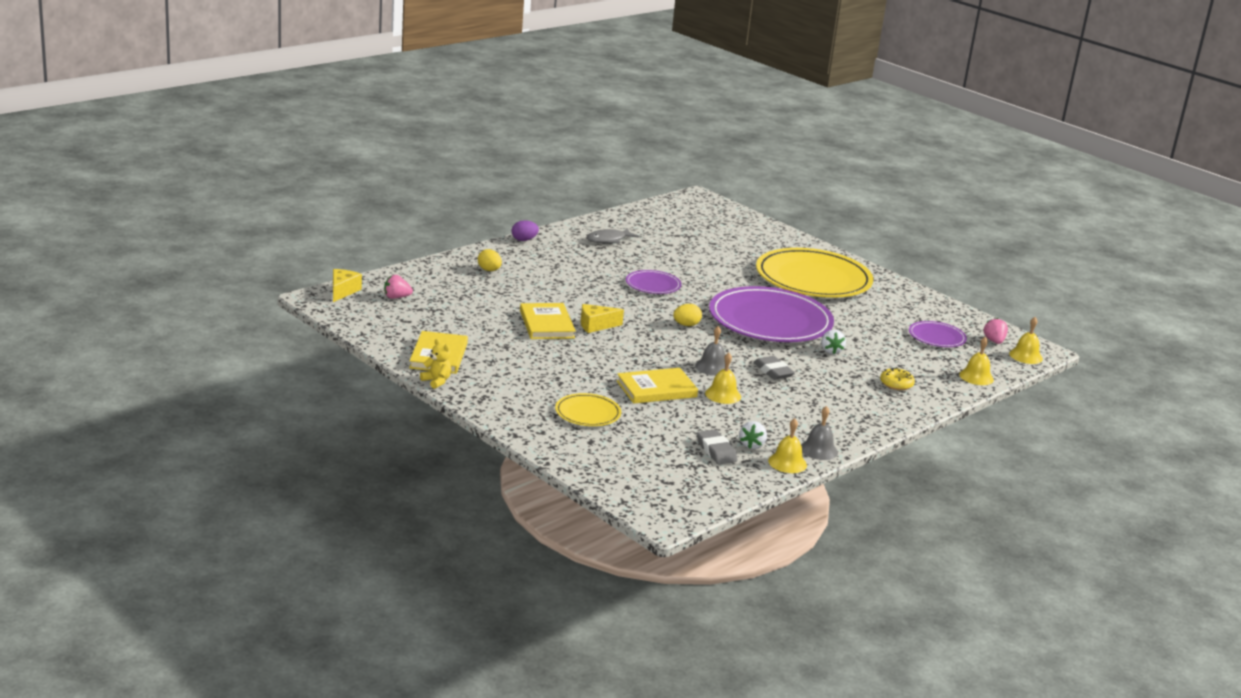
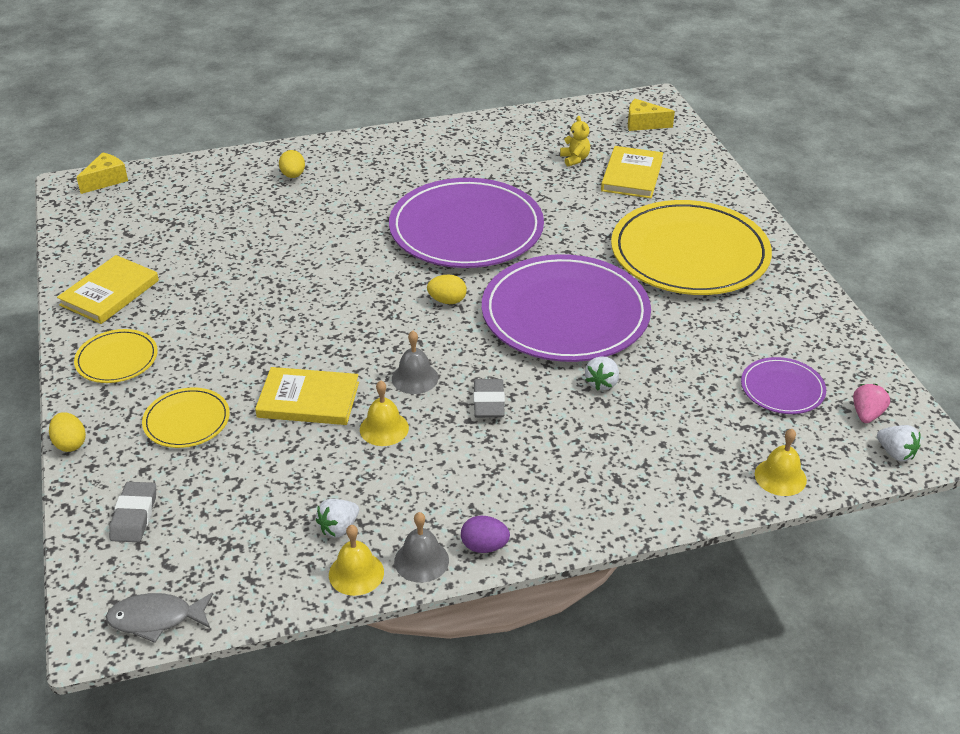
camera: 30 degrees right, 15 degrees up
(396, 297) = (152, 198): pink strawberry -> none
(436, 381) = (68, 331): yellow teddy bear -> yellow teddy bear (575, 159)
(494, 390) = (117, 359): none -> yellow plate
(522, 438) = (70, 443): none -> yellow egg
(524, 240) = (377, 137): purple egg -> purple egg (484, 546)
(546, 324) = (278, 268): yellow book -> yellow book (632, 175)
(596, 325) = (334, 281): yellow cheese -> yellow cheese (643, 124)
(608, 240) = (477, 151): grey fish -> grey fish (156, 619)
(653, 285) = (466, 229): purple plate -> purple plate, size x2.16
(716, 451) = (282, 526): grey eraser -> grey eraser (134, 516)
(896, 384) = (644, 463): yellow donut -> none
(1025, 356) = (895, 453): yellow bell -> white strawberry

